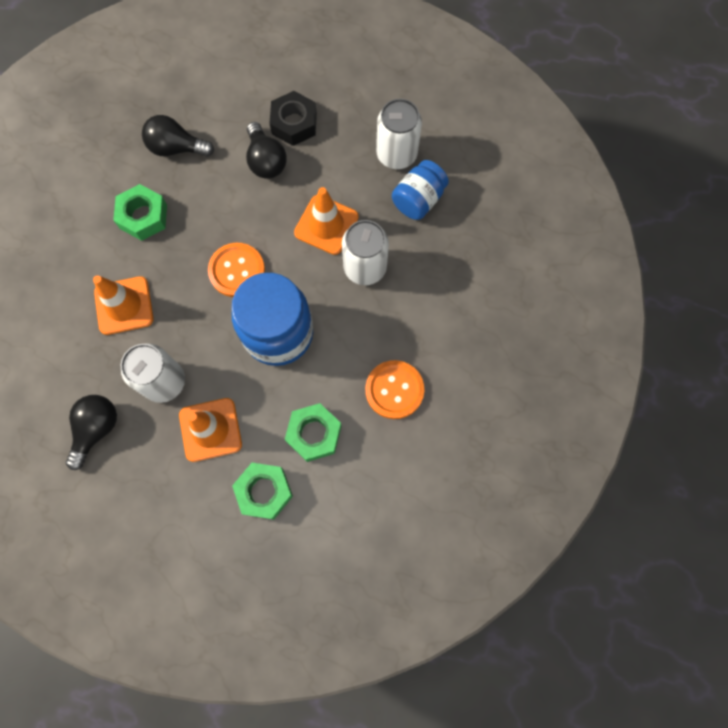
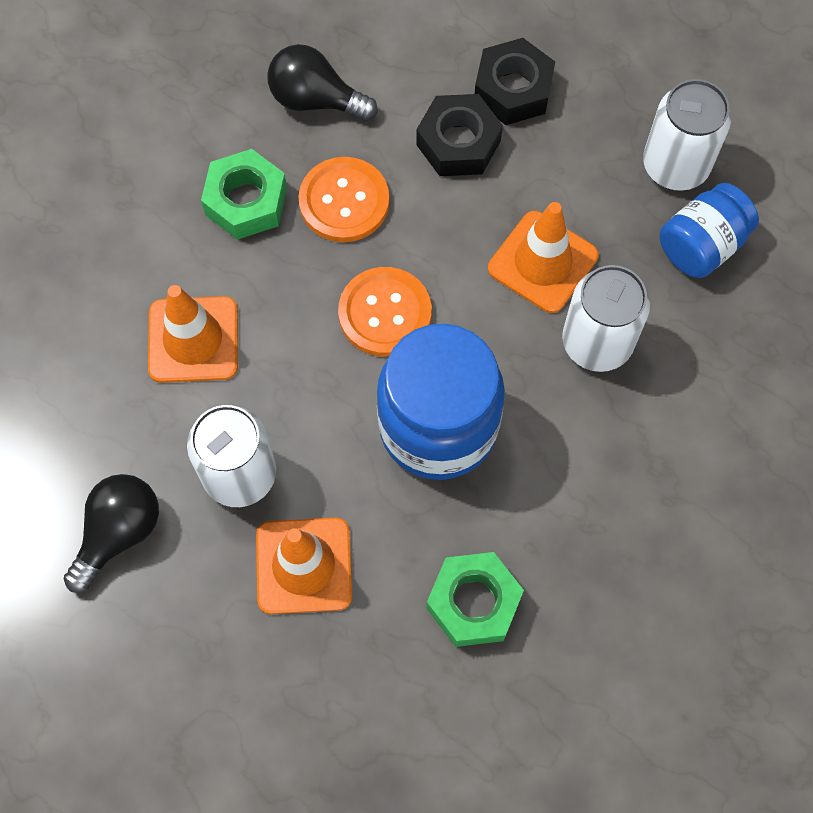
camera: 10 degrees right, 5 degrees down
(264, 491) = (377, 684): green nut -> none
(266, 161) = (458, 143): black light bulb -> black nut
(394, 390) = (618, 553): orange button -> orange button (344, 201)

